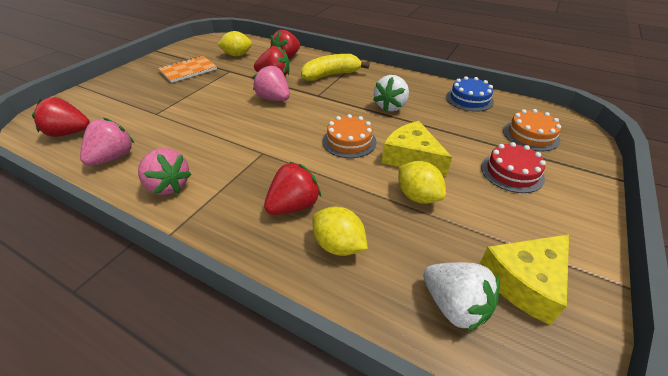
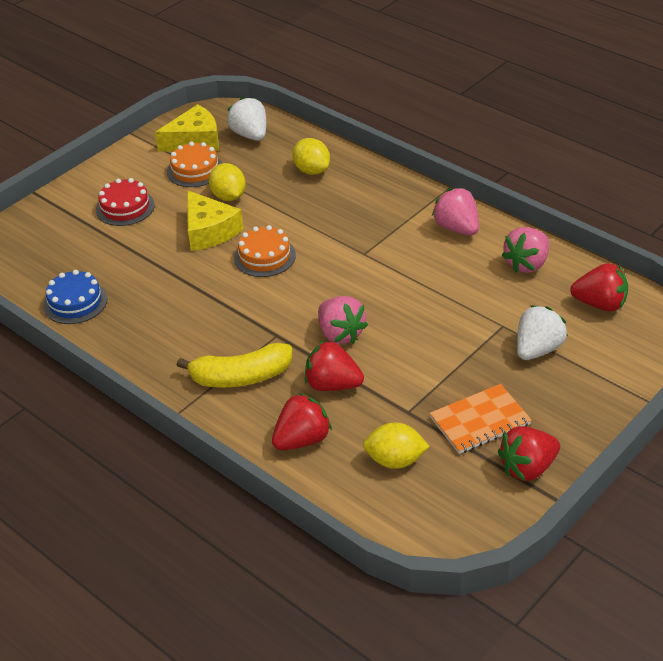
camera: 165 degrees left, 0 degrees up
(294, 205) = (340, 200): red strawberry -> red strawberry (528, 468)
(390, 106) = (188, 301): white strawberry -> white strawberry (537, 349)
(530, 135) = (60, 243): orange cake -> orange cake (195, 170)

